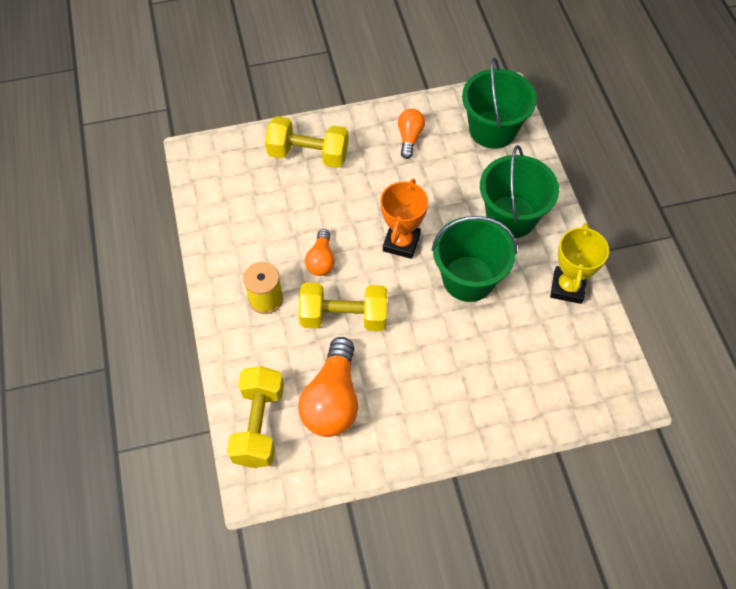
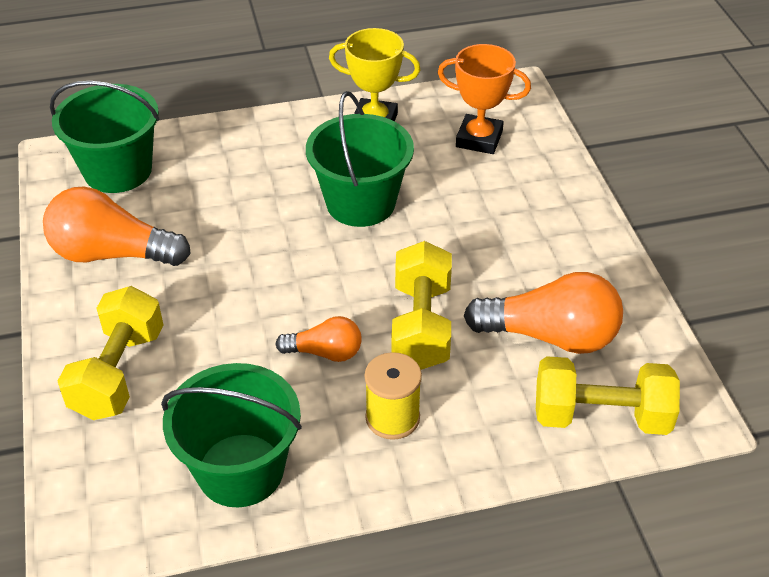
camera: 90 degrees left, 15 degrees down
(401, 242) = (300, 265): orange trophy -> orange trophy (479, 139)
(409, 138) = (112, 254): orange light bulb -> orange light bulb, size x1.80
(511, 217) = (267, 161): green bucket -> green bucket (240, 470)

